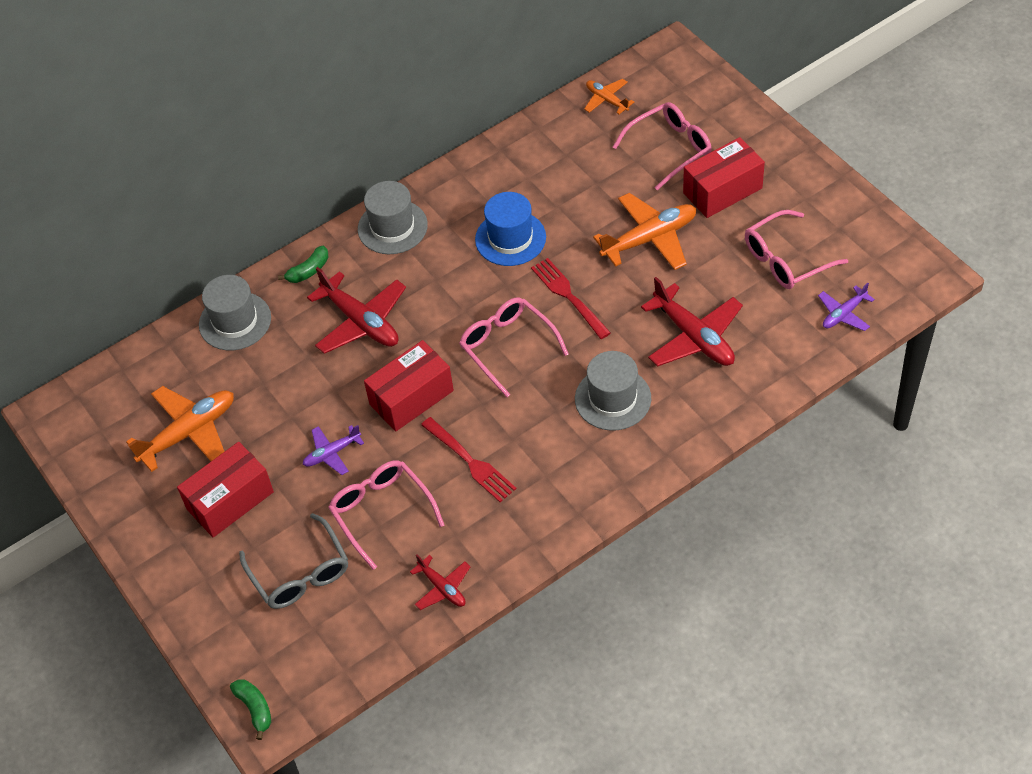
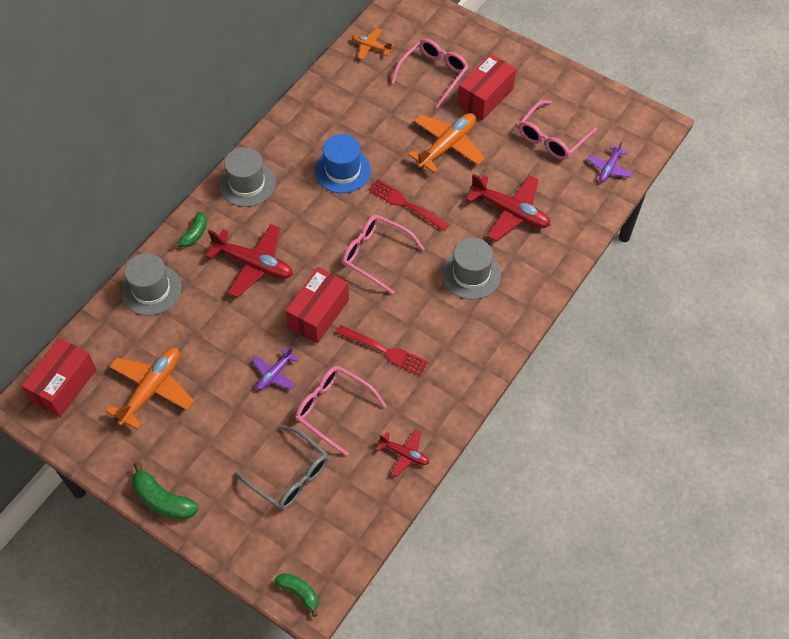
camera: 25 degrees left, 5 degrees up
(150, 559) = (163, 500): none -> green banana
(230, 501) = (209, 434): red box -> red box (64, 385)

